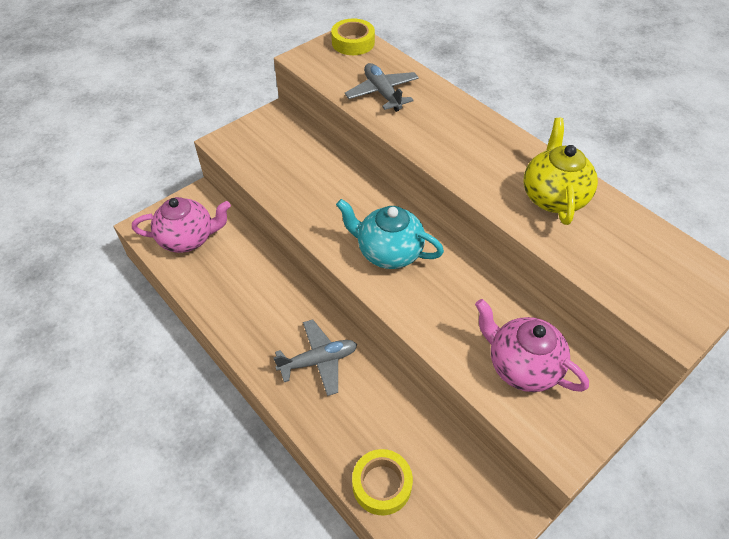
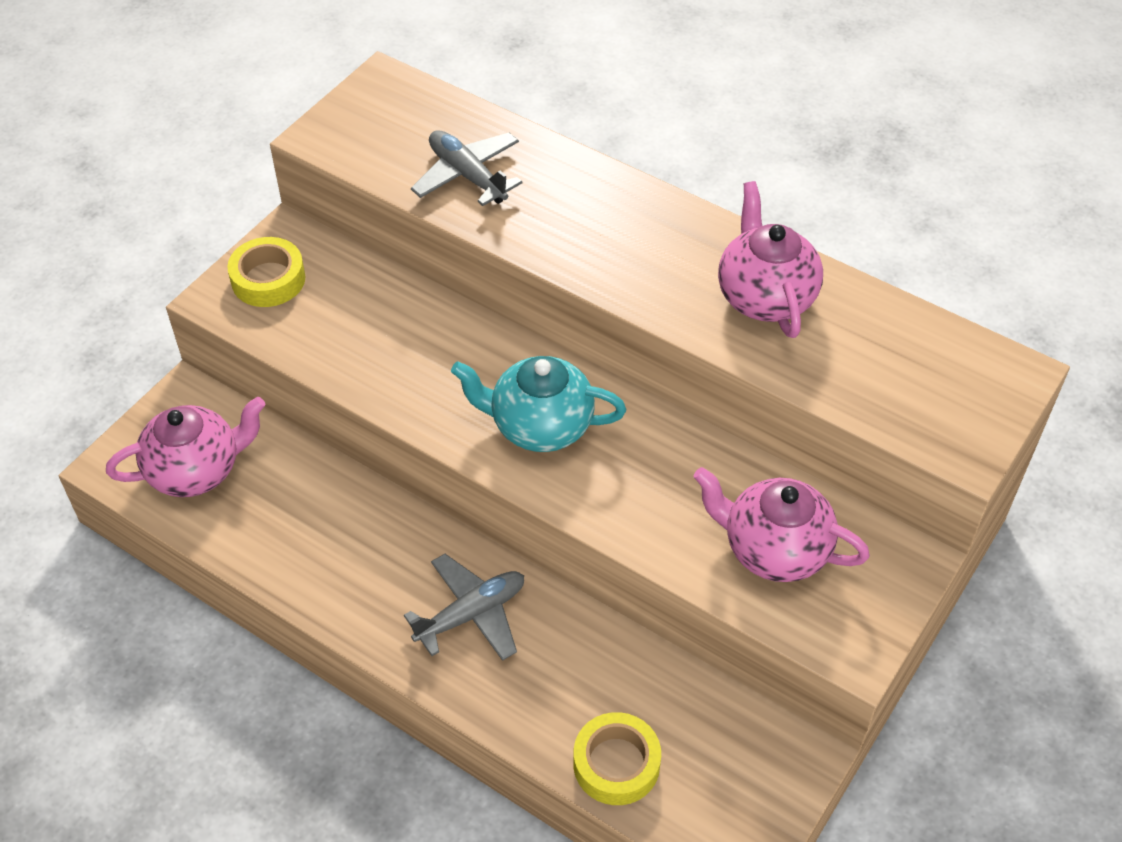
camera: 15 degrees left, 0 degrees up
(353, 42) = (392, 93): yellow tape -> yellow tape (268, 279)
(553, 197) = (765, 297): yellow teapot -> pink teapot

